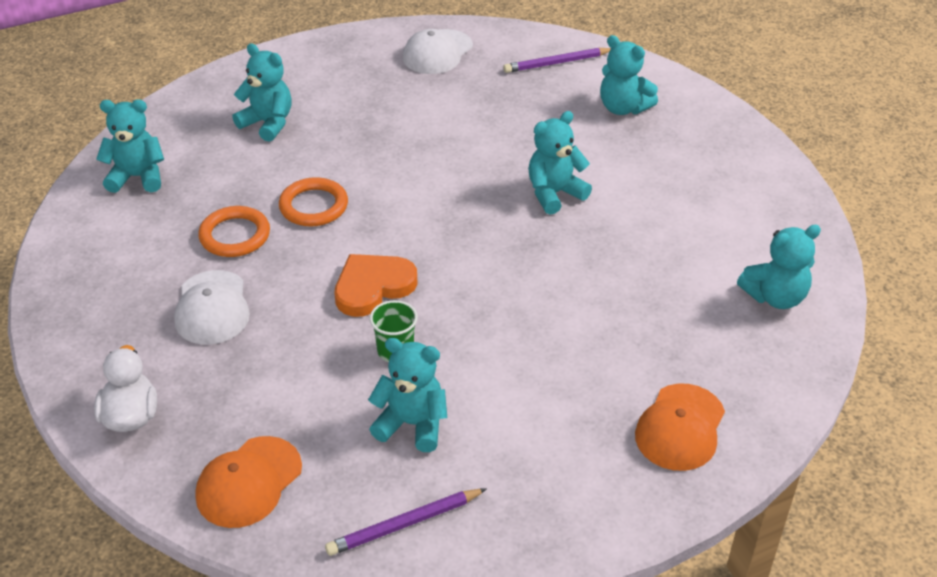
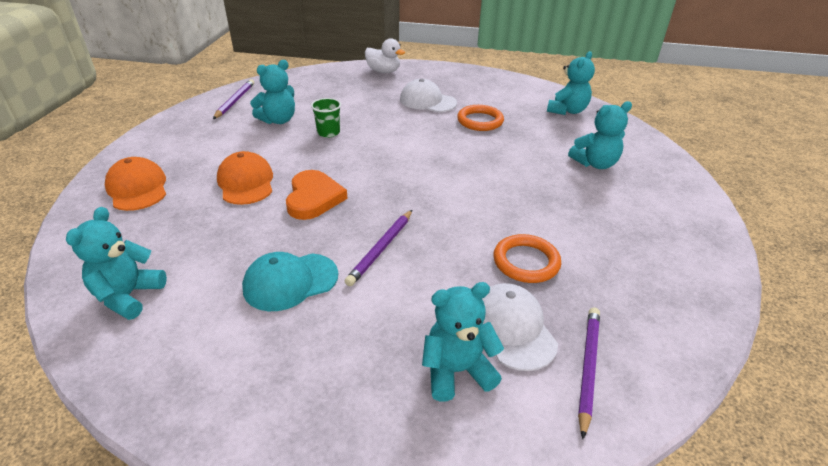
camera: 125 degrees right, 5 degrees down
(249, 482) = (311, 81): orange cap -> orange cap (246, 182)
(313, 206) = (481, 150): orange ring -> orange ring (526, 262)
(373, 287) = (384, 143): orange heart -> orange heart (313, 198)
(437, 52) = (661, 286): white cap -> white cap (512, 328)
(554, 194) = (381, 249): turquoise teddy bear -> purple pencil
(649, 220) = (290, 282): none -> turquoise cap

